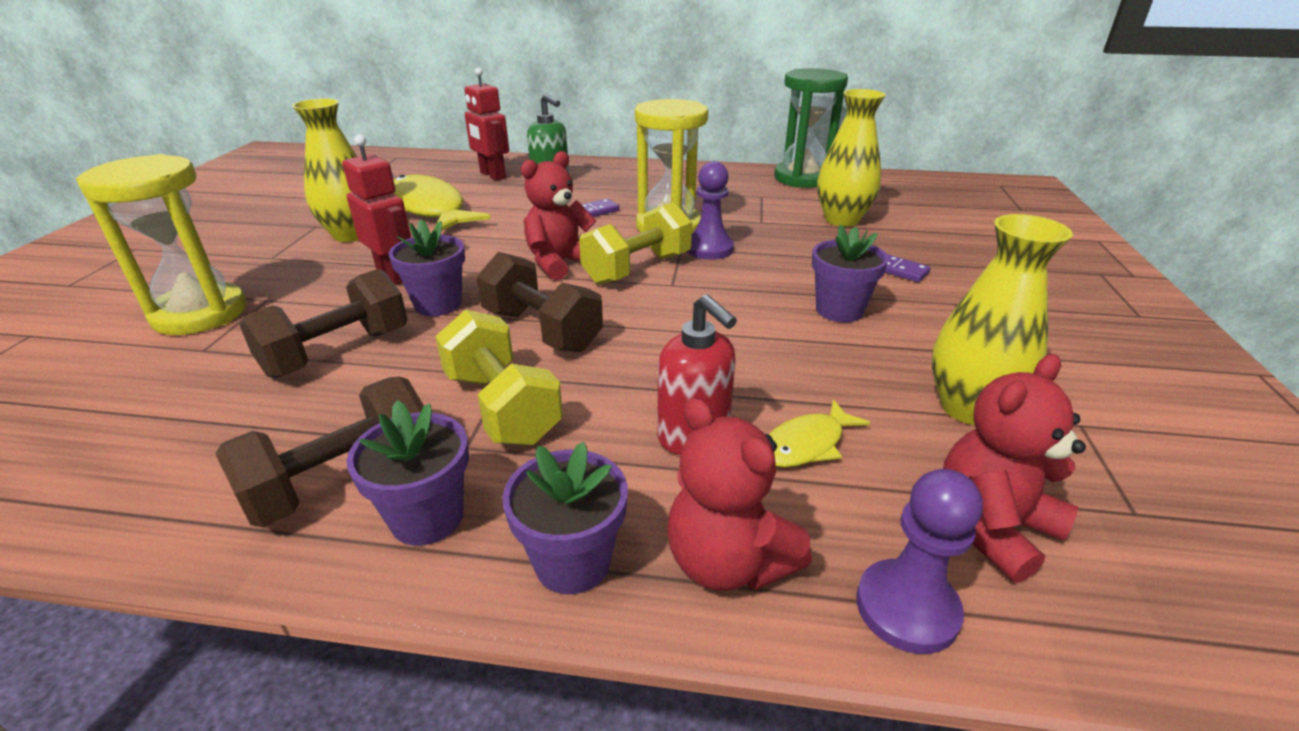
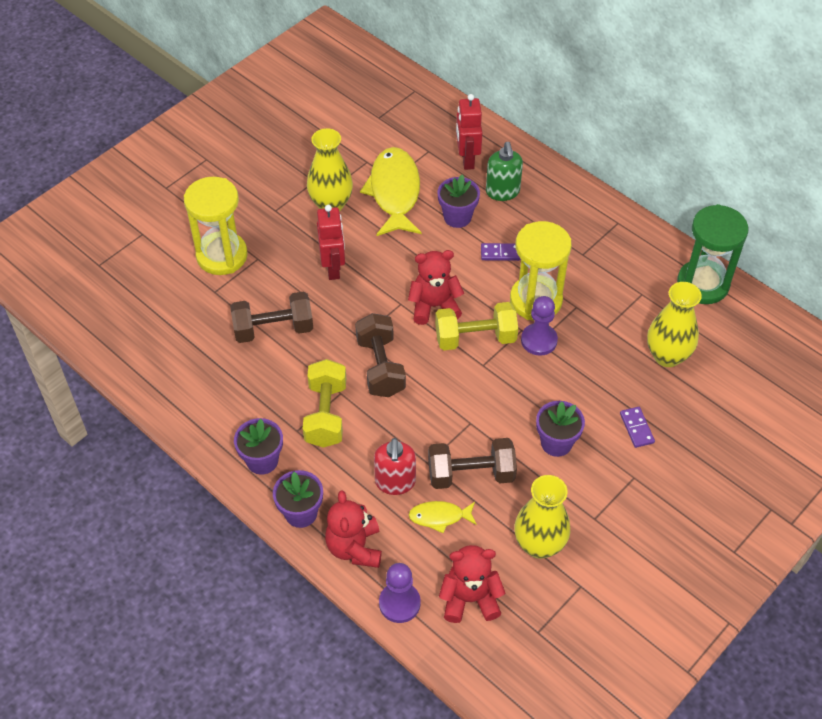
camera: 35 degrees right, 20 degrees up
(343, 480) = (241, 421): brown dumbbell -> brown dumbbell (471, 474)
(438, 304) = (341, 312): purple flower pot -> purple flower pot (457, 217)

